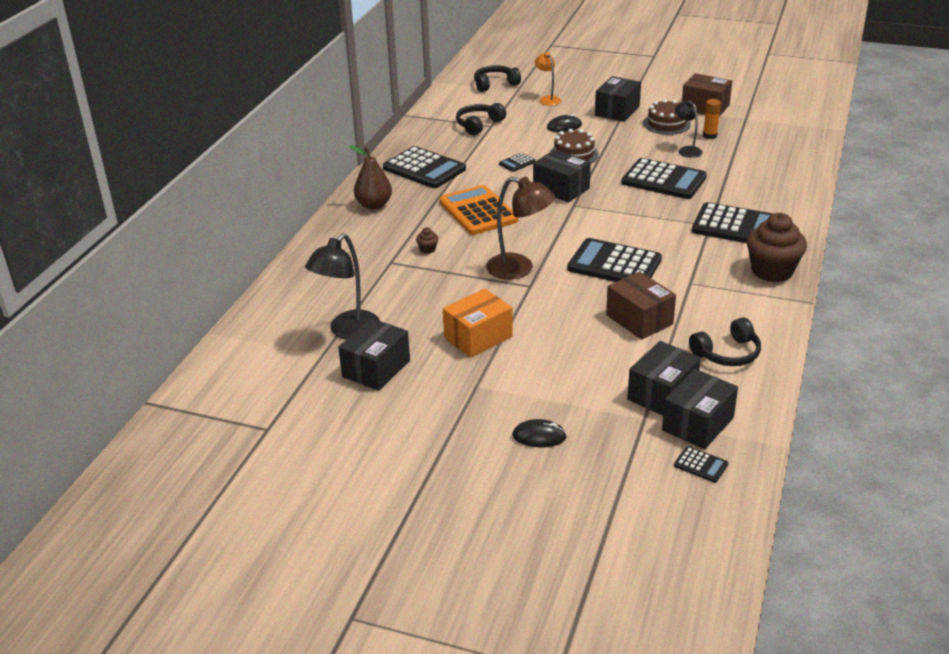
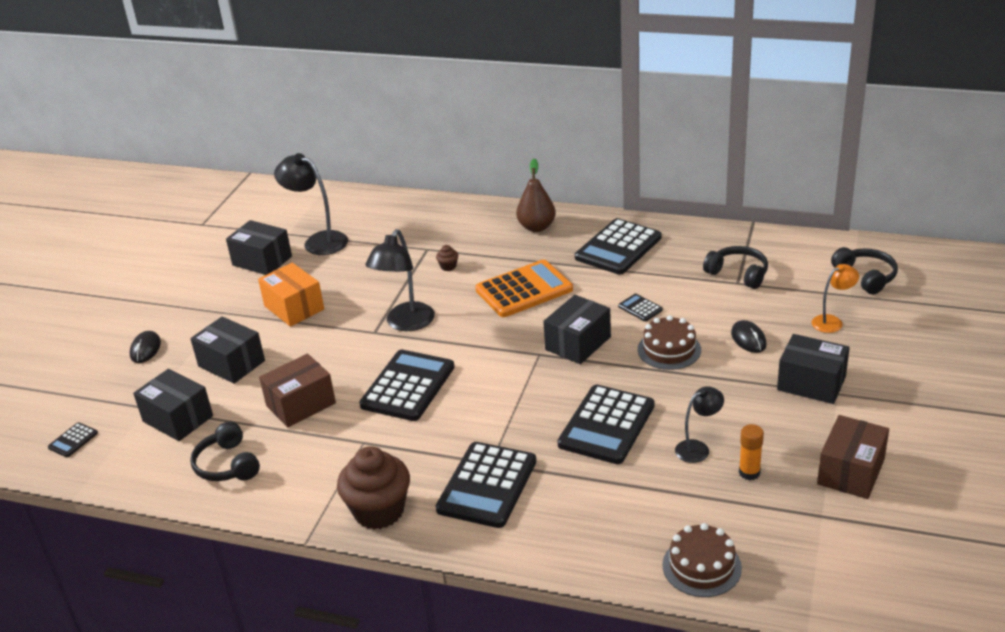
camera: 90 degrees right, 0 degrees up
(519, 269) = (406, 323): brown lamp -> black lamp
(666, 124) = (780, 430): brown cake -> brown cake (701, 566)
(698, 424) = (127, 440): black box -> black box (231, 363)

